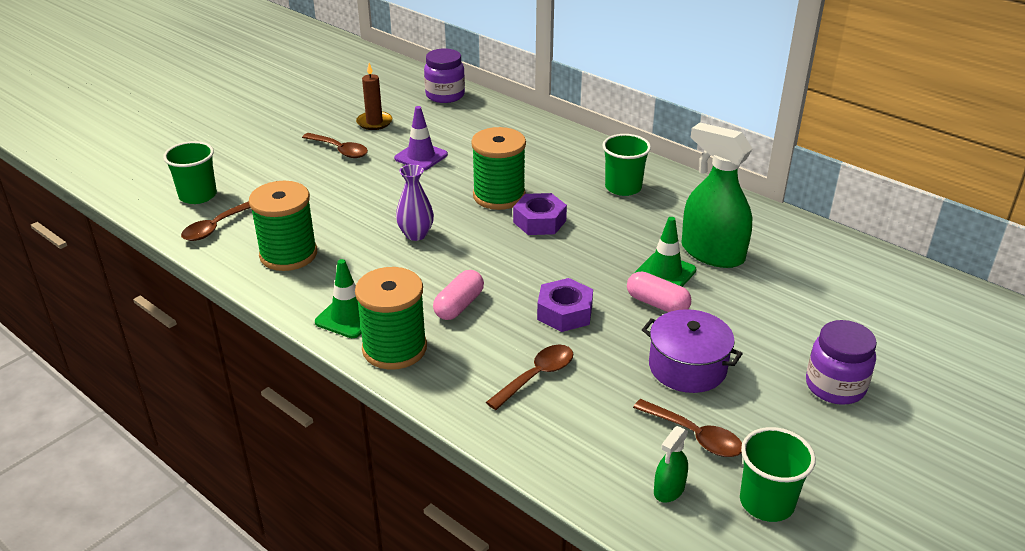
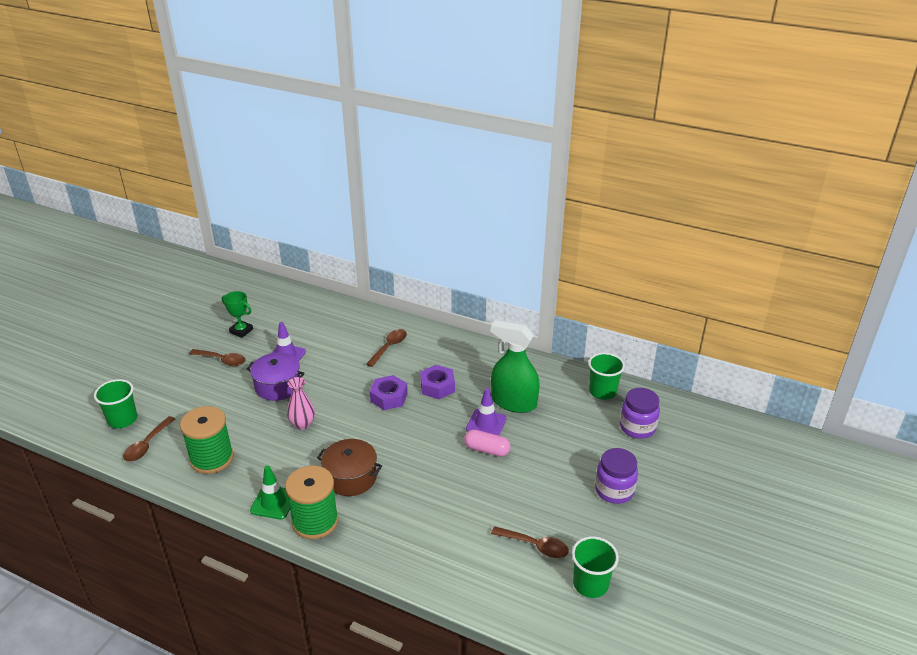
camera: 15 degrees left, 0 degrees up
(374, 122) = (241, 331): brown candle -> green trophy
(416, 234) = (302, 424): purple vase -> pink vase
(445, 95) = (288, 298): purple jar -> purple jar (637, 427)
(459, 305) = (351, 477): pink capsule -> brown pot
(499, 196) = (354, 380): green spool -> none
(536, 376) = (420, 523): brown spoon -> brown spoon (389, 347)
(565, 312) = (426, 469): purple nut -> purple nut (437, 386)
(623, 187) = (440, 358): green cup -> green cup (602, 391)
(665, 273) = (486, 424): green traffic cone -> purple traffic cone
(669, 489) = (528, 589): green spray bottle -> none
(687, 367) = (518, 495): purple pot -> purple pot (278, 386)

